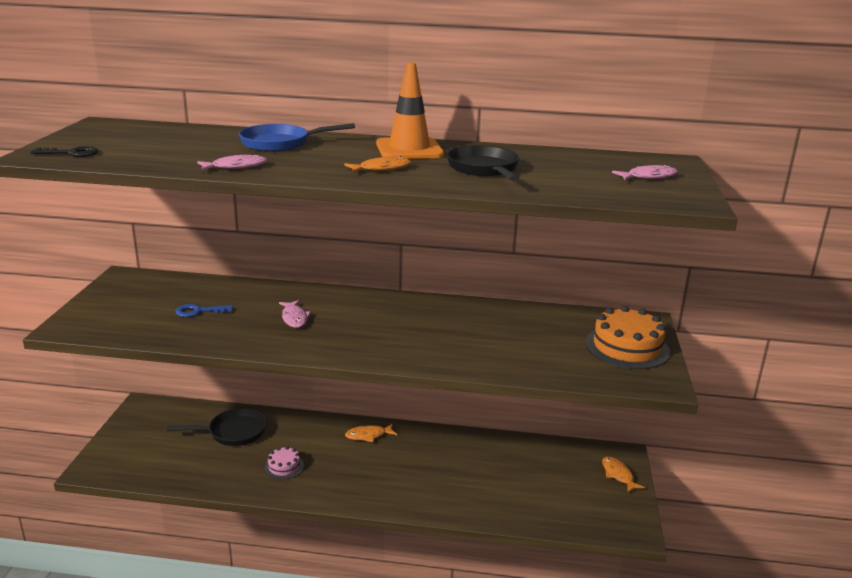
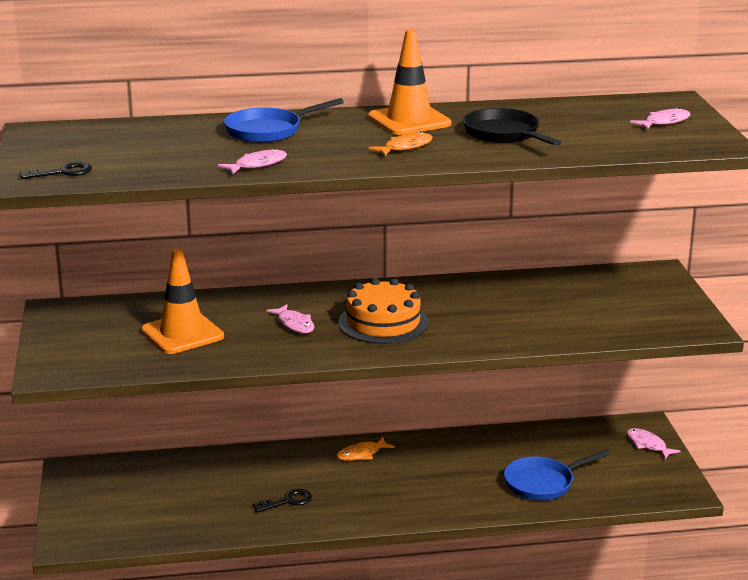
camera: 15 degrees left, 0 degrees up
(199, 311) = (182, 334): blue key -> orange traffic cone
(233, 432) = (204, 478): black pan -> none
(284, 467) = (288, 501): pink cake -> black key
(506, 494) = (543, 483): none -> blue pan
(618, 475) = (648, 445): orange fish -> pink fish
(627, 347) = (653, 300): orange cake -> orange cake (383, 323)

